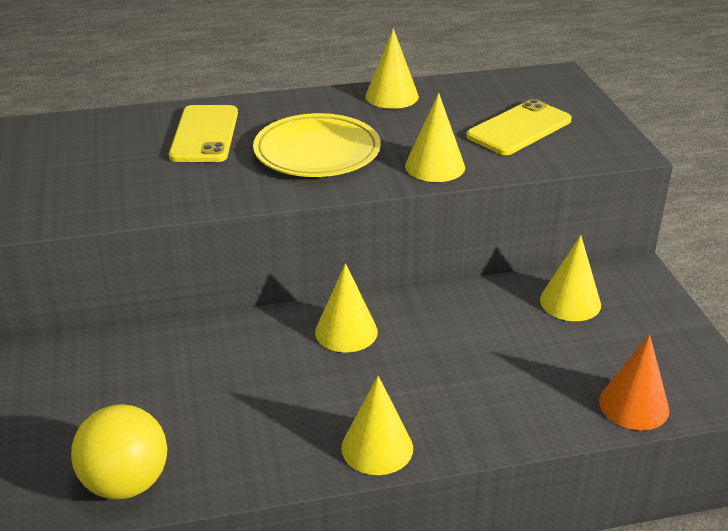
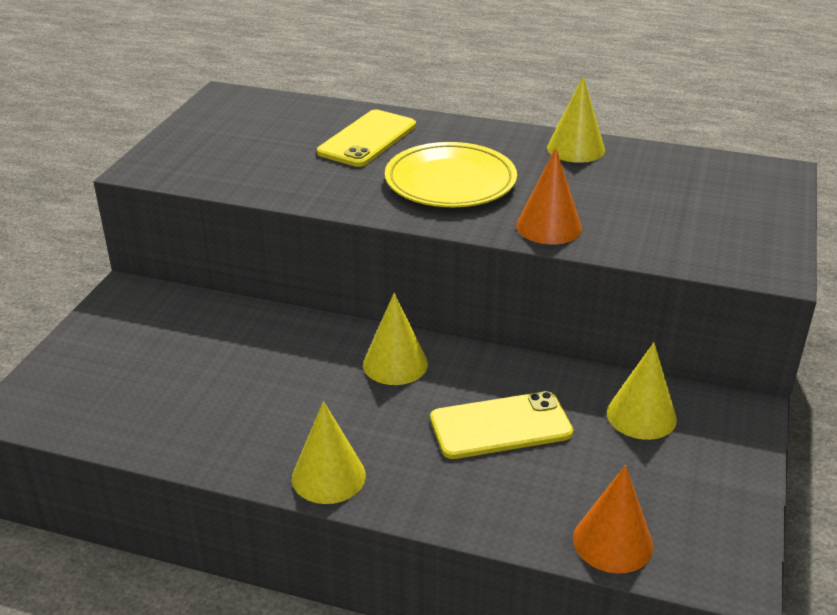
camera: 30 degrees right, 0 degrees up
(126, 483) = (109, 420): yellow ball -> none
(435, 166) = (549, 226): yellow cone -> orange cone
(519, 128) = (676, 214): yellow phone -> yellow phone (500, 426)

